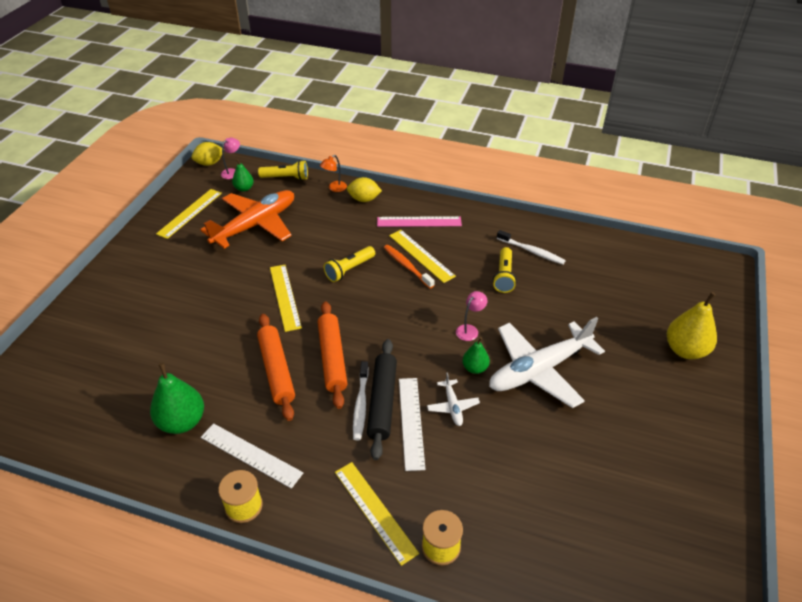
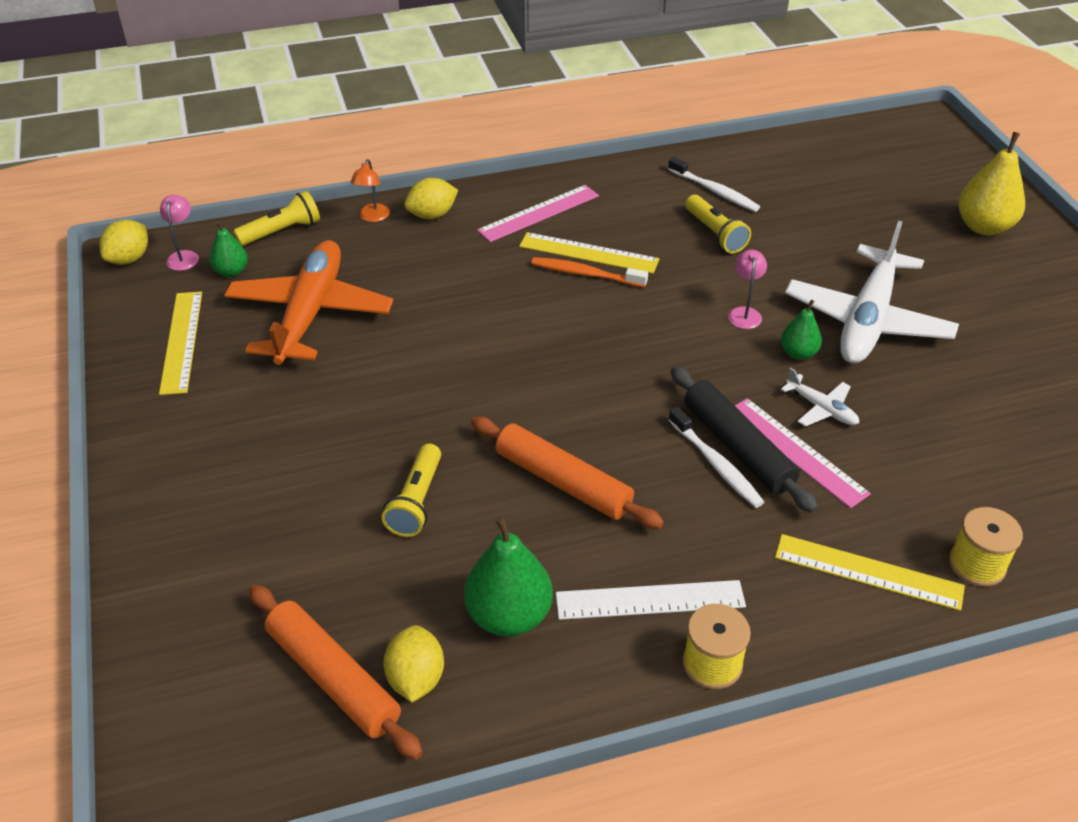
camera: 35 degrees left, 0 degrees up
(114, 426) = (416, 678): none -> yellow lemon
(285, 297) = (466, 386): yellow ruler -> none
(332, 358) = (618, 429): orange rolling pin -> orange rolling pin (333, 678)
(349, 269) = (515, 311): yellow flashlight -> yellow flashlight (416, 501)
(411, 422) = (796, 451): white ruler -> pink ruler
(531, 251) = (715, 191): white toothbrush -> white toothbrush turned 45 degrees clockwise

